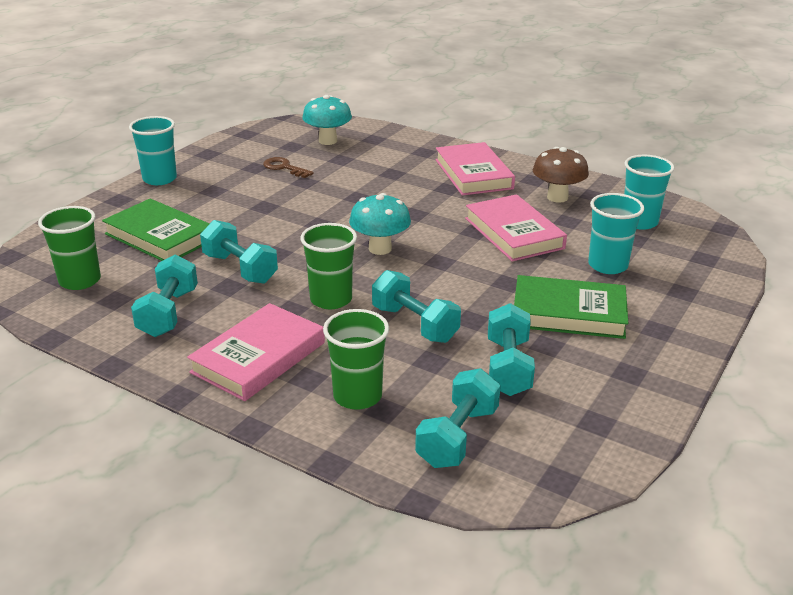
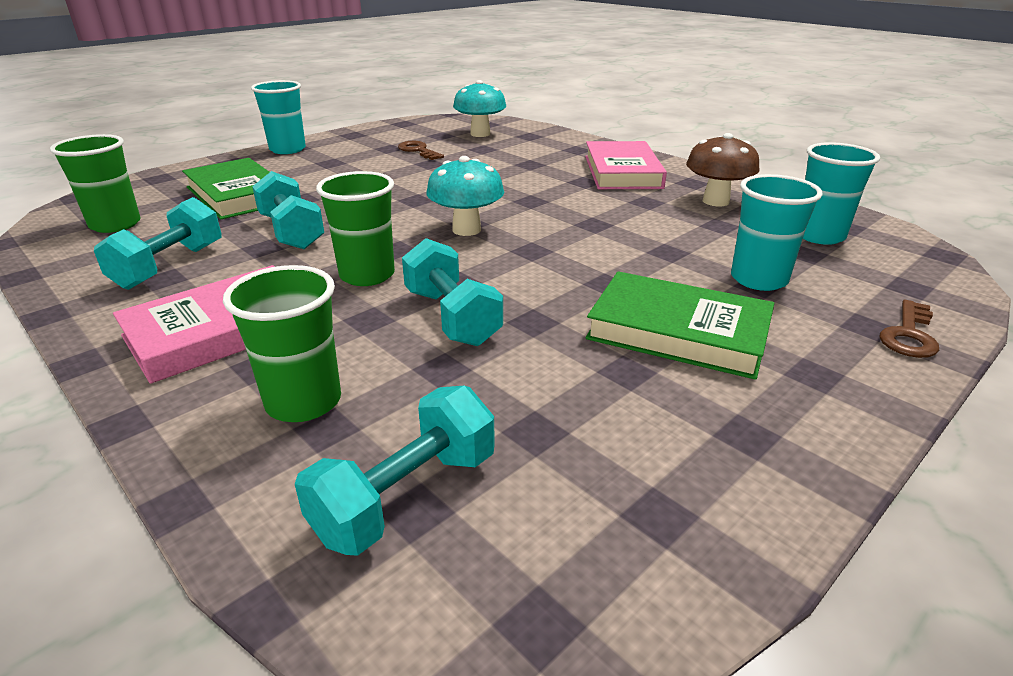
camera: 15 degrees right, 0 degrees up
(508, 367) = (550, 395): turquoise dumbbell -> none
(514, 233) = (643, 231): pink book -> none
(708, 295) = (909, 335): none -> brown key

